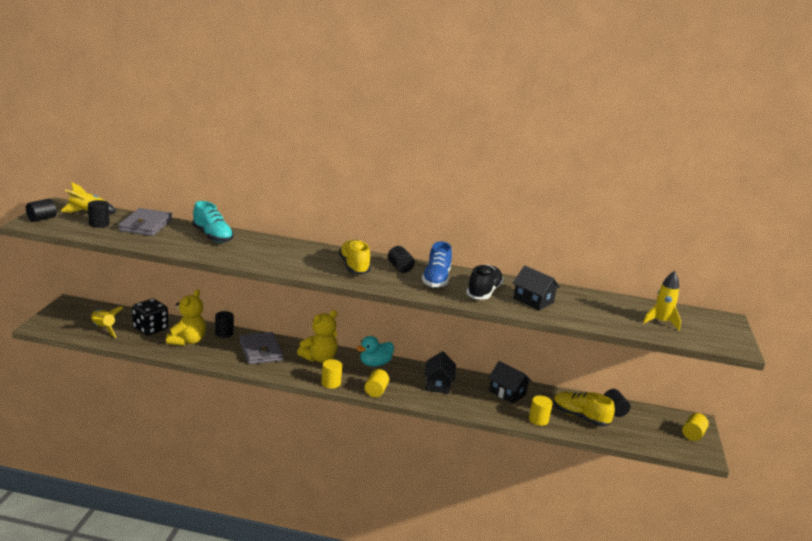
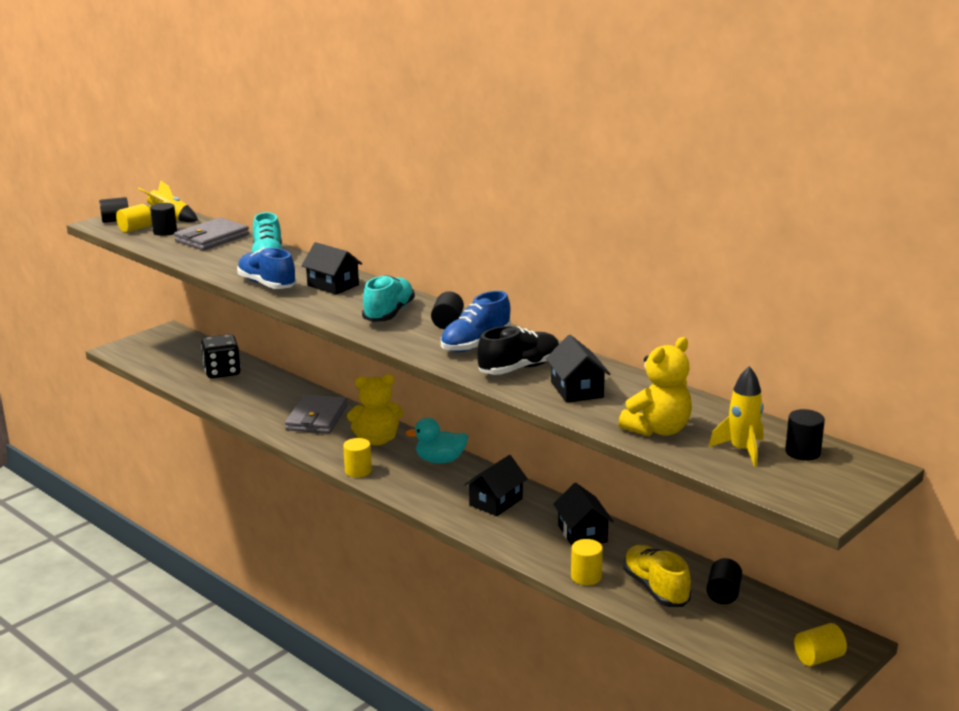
camera: 35 degrees right, 0 degrees up
(103, 328) = (174, 363): yellow rocket -> none
(187, 341) = (247, 392): yellow teddy bear -> yellow teddy bear (658, 430)
(224, 333) = (297, 391): black cylinder -> black cylinder (802, 452)
(239, 257) = (267, 284): none -> blue shoe
(288, 251) = (333, 285): none -> black house
(354, 267) = (389, 313): yellow shoe -> turquoise shoe
(376, 391) = (403, 492): yellow cylinder -> yellow cylinder (135, 229)

